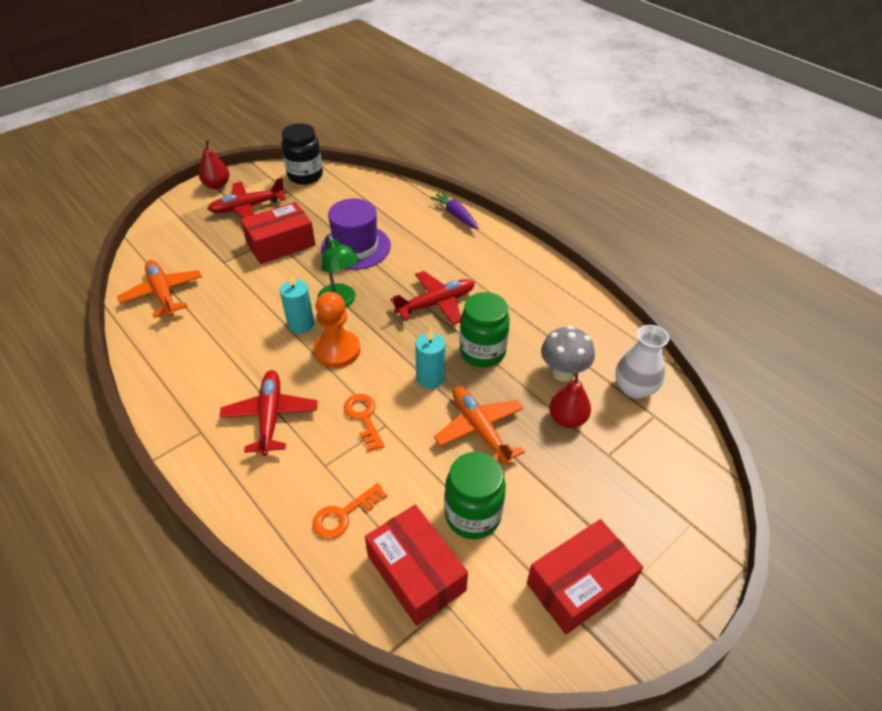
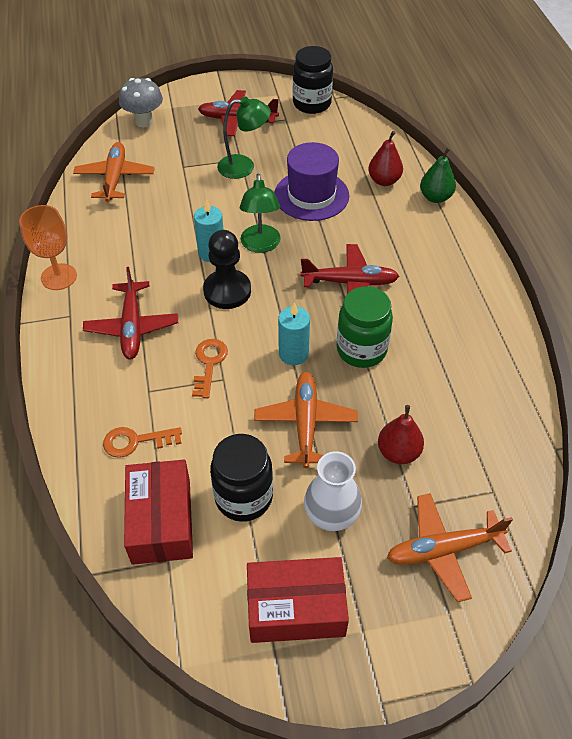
camera: 30 degrees right, 5 degrees up
(165, 401) = (59, 277): none -> orange goblet
(217, 185) = (224, 87): red pear -> red pear (384, 181)
(270, 416) = (132, 327): red plane -> red plane turned 150 degrees clockwise
(280, 244) = (244, 167): red box -> green lamp
(337, 350) = (227, 291): orange pawn -> black pawn
(456, 215) = (435, 197): purple carrot -> green pear
(472, 515) = (243, 497): green jar -> black jar
(563, 373) = (428, 405): grey mushroom -> grey mushroom (144, 121)
(634, 388) = (493, 454): white vase -> white vase (331, 514)
(653, 477) = (443, 550): none -> orange plane

